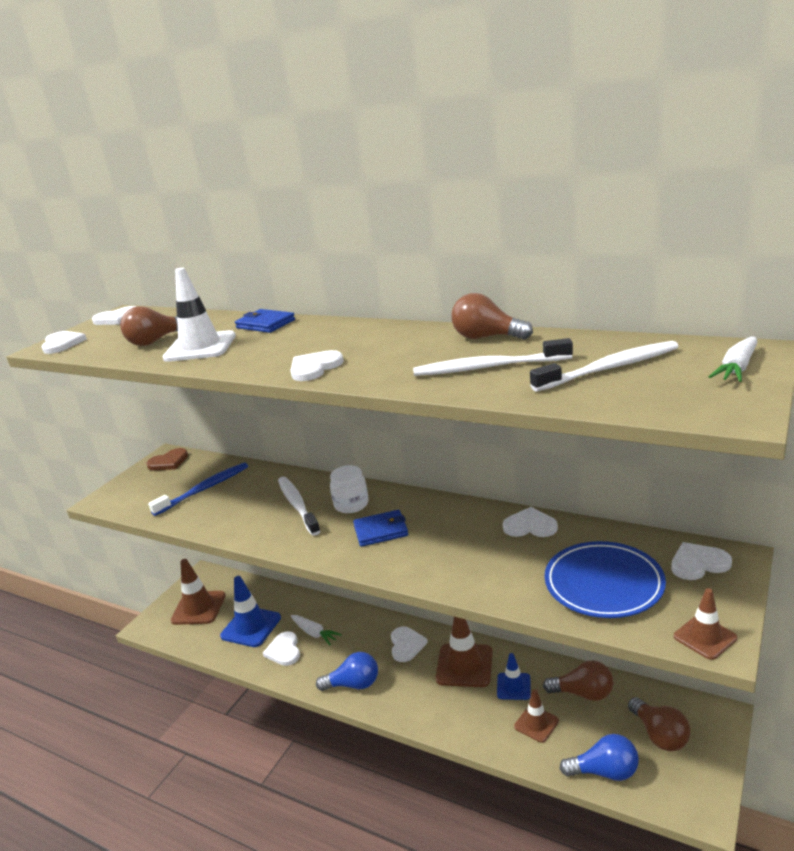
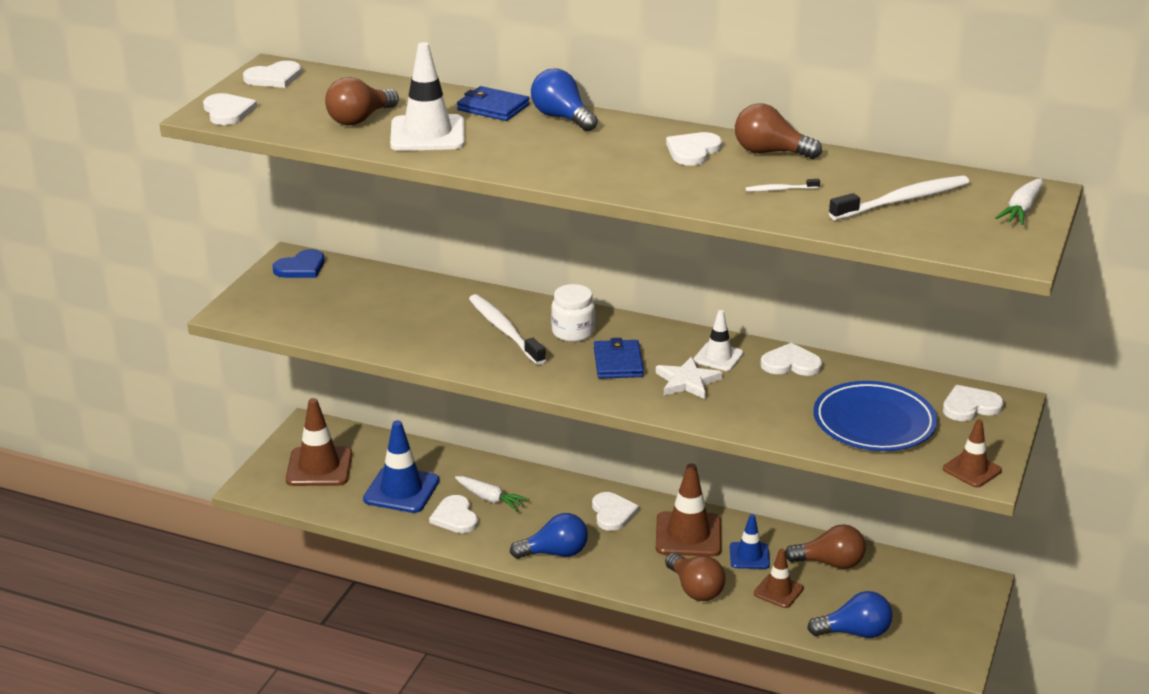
camera: 10 degrees left, 5 degrees up
(169, 462) = (301, 267): brown heart -> blue heart
(204, 489) = (370, 305): blue toothbrush -> none
(314, 368) = (587, 174): white heart -> white heart (693, 151)
(316, 326) = (562, 118): none -> blue light bulb
(381, 531) = (618, 363): blue wallet -> blue wallet turned 75 degrees counterclockwise
(436, 547) = (687, 382): none -> white star
(467, 522) = (718, 357): none -> white traffic cone
(488, 367) = (780, 189): white toothbrush -> white toothbrush, size x0.46
(659, 735) = (913, 601): brown light bulb -> brown light bulb (695, 589)

